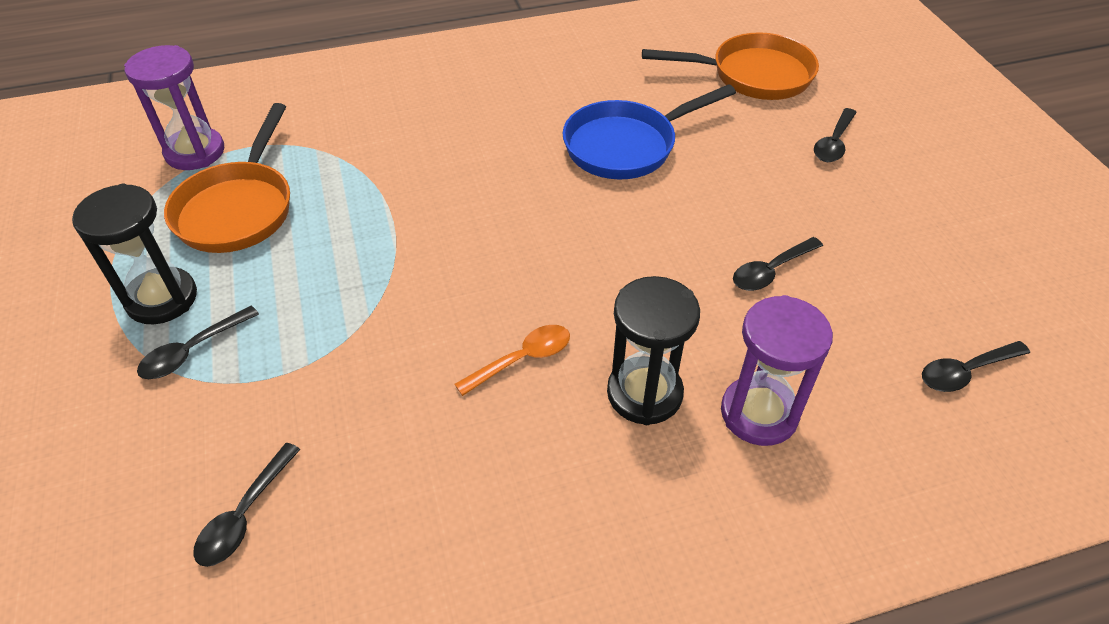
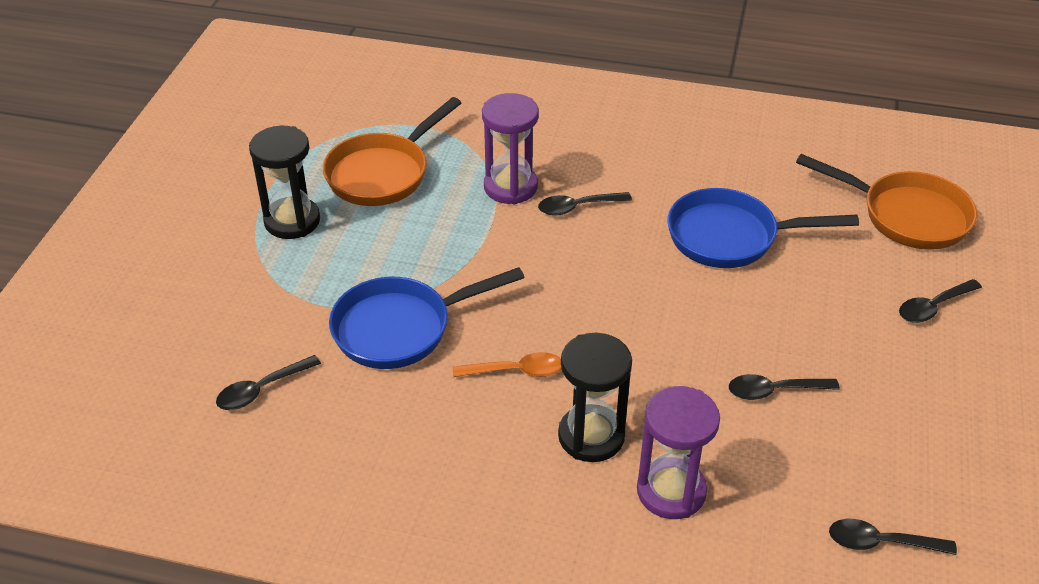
camera: 30 degrees right, 5 degrees down
(192, 351) = (291, 266): black spoon -> black spoon (577, 207)
(195, 152) = (378, 116): purple hourglass -> purple hourglass (510, 187)
(367, 367) = (401, 328): none -> blue pan

